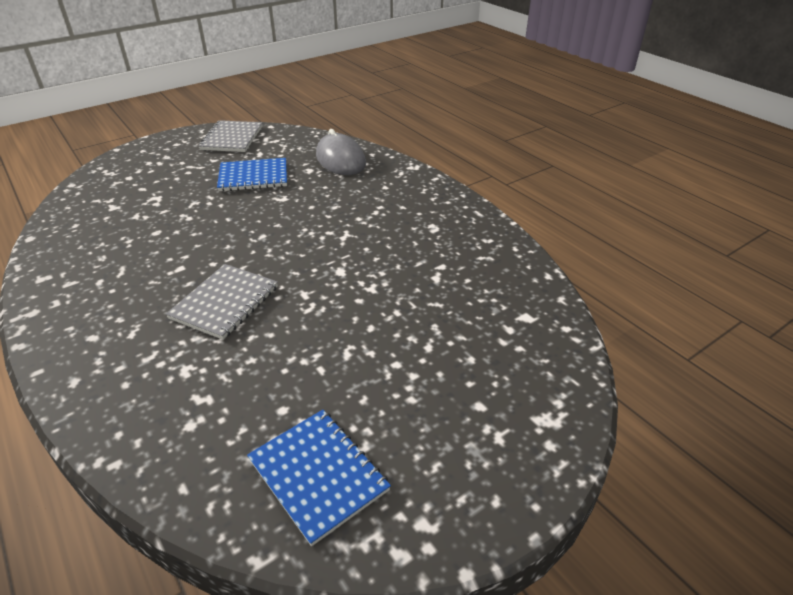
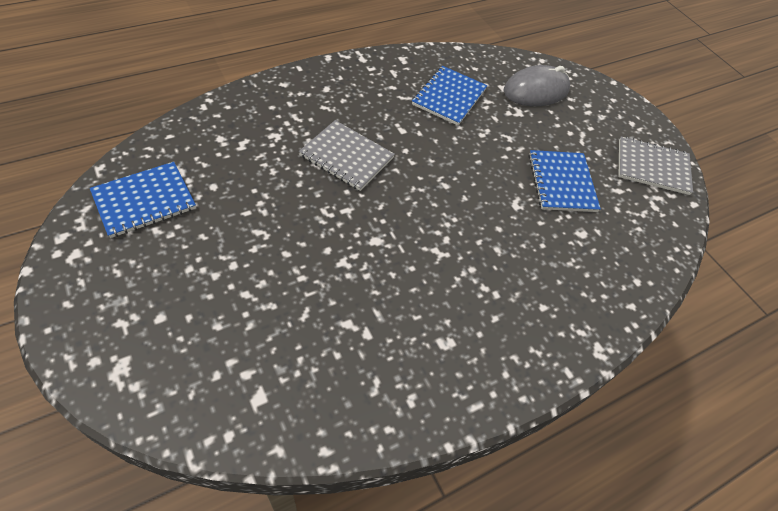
camera: 90 degrees right, 15 degrees up
(126, 239) = (449, 97): none -> blue notebook
(340, 160) = (610, 267): grey mouse -> grey mouse (536, 91)

